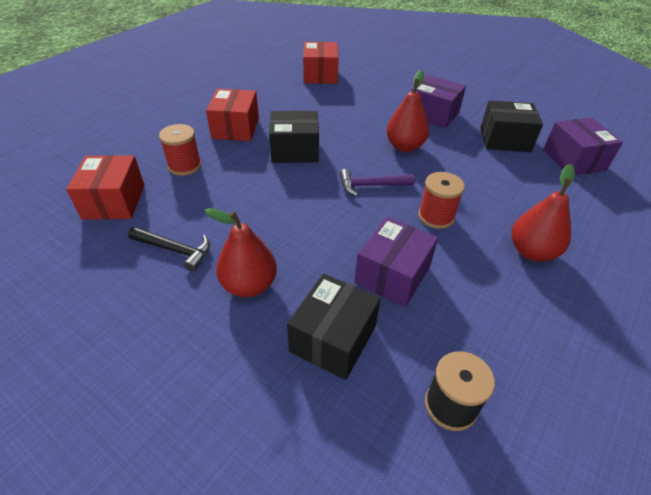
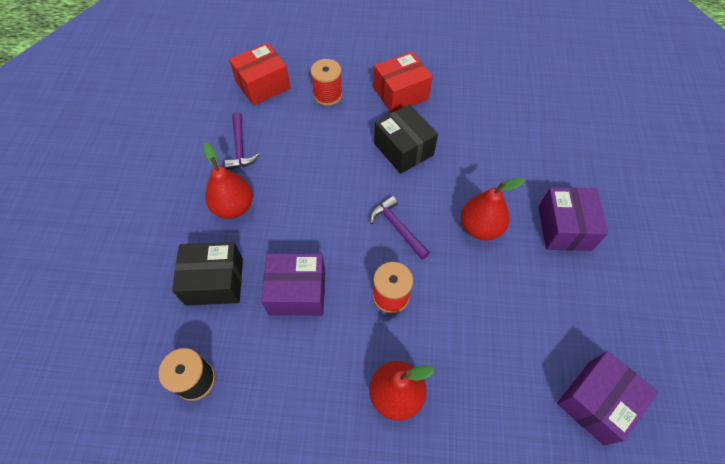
camera: 60 degrees right, 15 degrees up
(175, 250) = (240, 147): black hammer -> purple hammer
(320, 75) = (547, 100): red box -> none
(505, 139) = (575, 315): black box -> none

